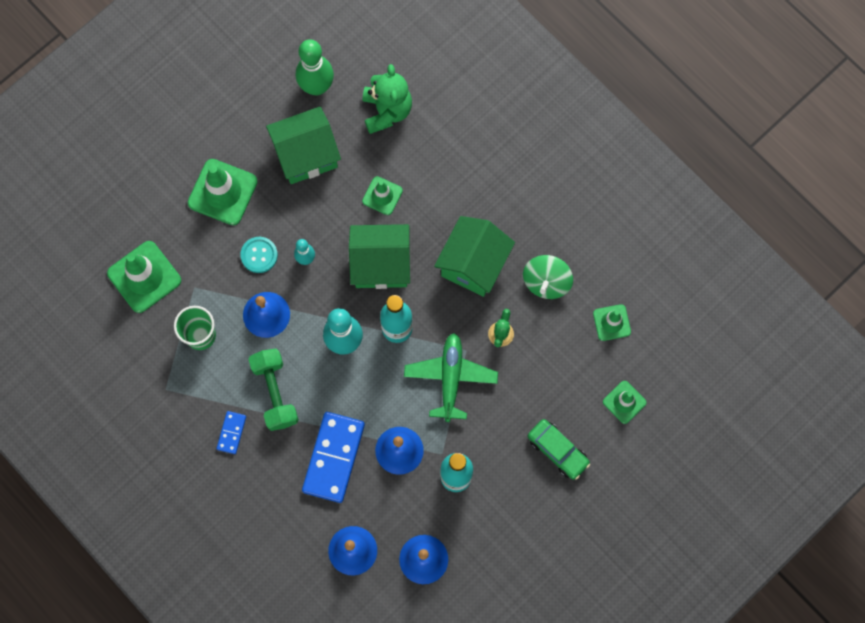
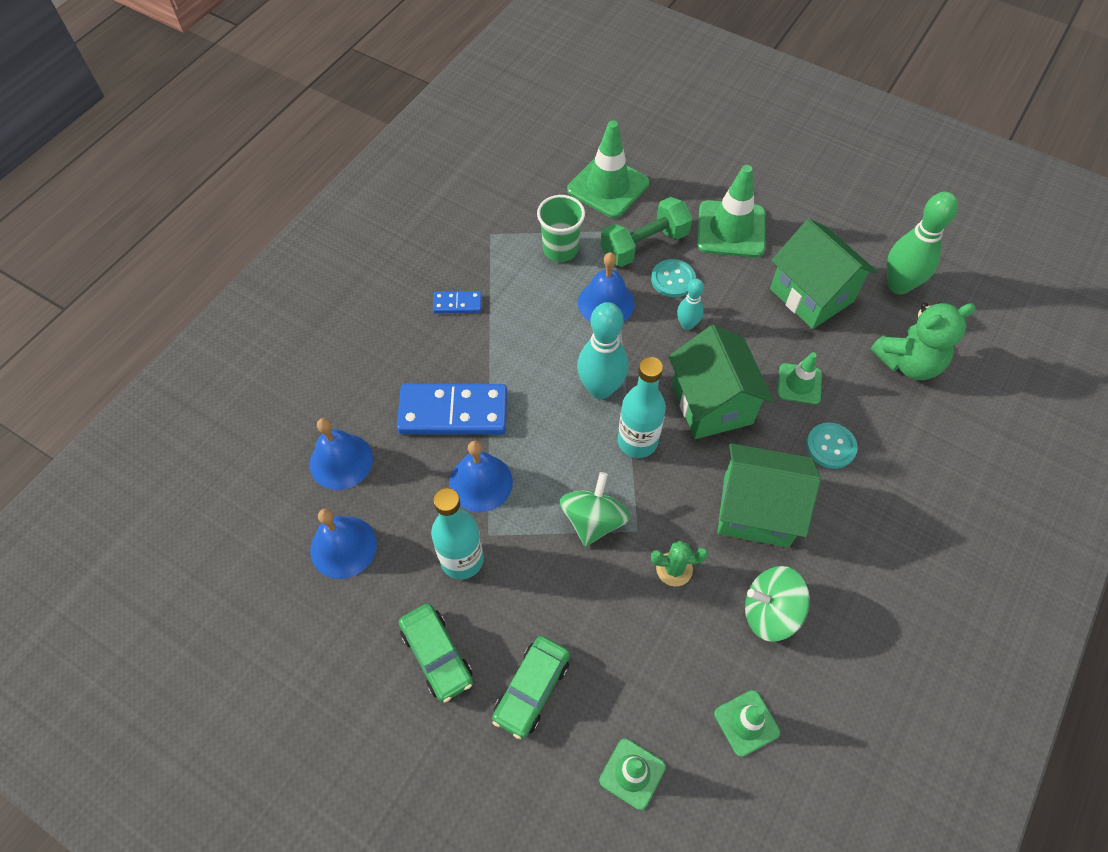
camera: 75 degrees right, 15 degrees down
(275, 393) = (516, 333): green dumbbell -> green dumbbell (644, 245)
(439, 194) = (830, 446): none -> turquoise button
(450, 378) = (593, 520): green plane -> green spinning top
(519, 508) = (437, 655): none -> green car

